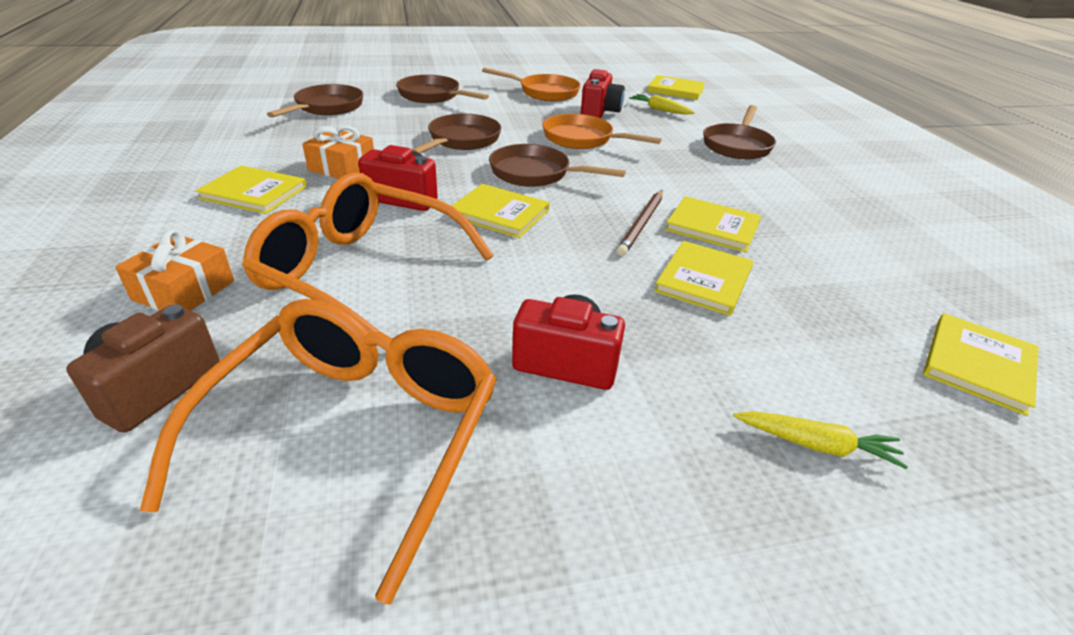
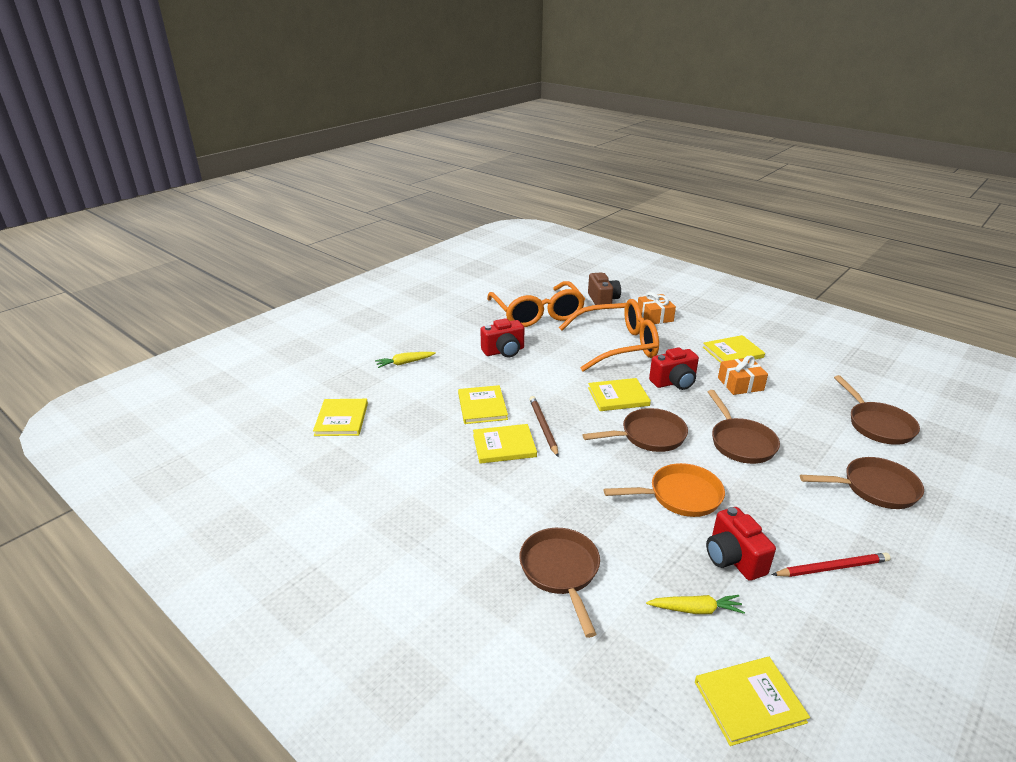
camera: 145 degrees right, 5 degrees down
(544, 92) = (832, 567): orange pan -> red pencil

